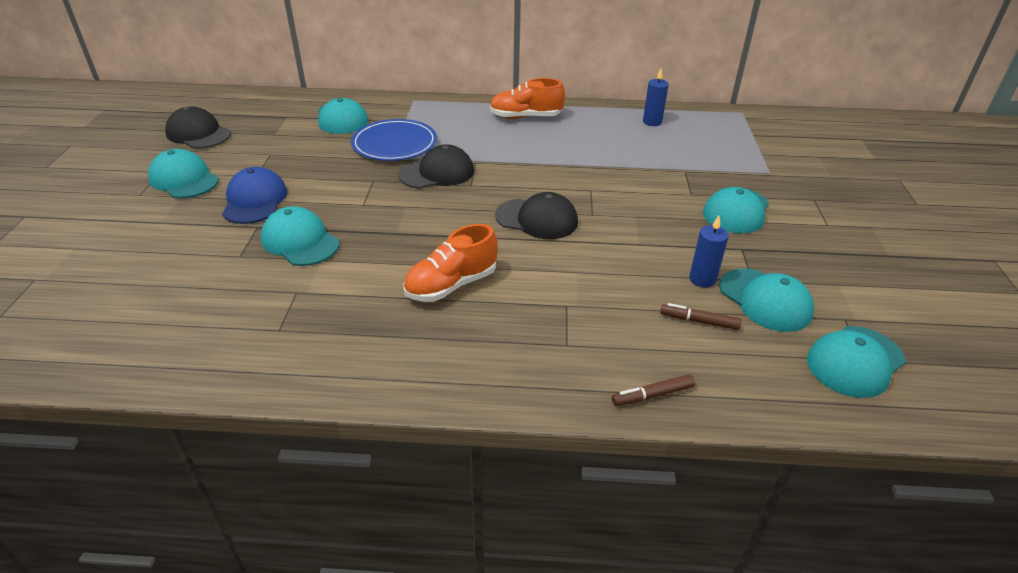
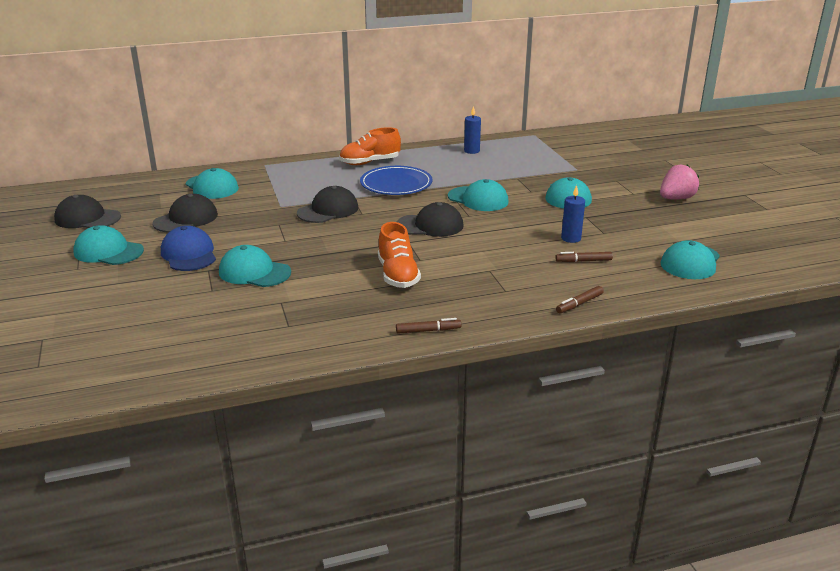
camera: 20 degrees left, 10 degrees down
(287, 154) = (186, 219): none -> black cap
(394, 144) = (275, 197): blue plate -> blue plate (396, 184)
(429, 385) = (428, 331): none -> brown marker
(451, 285) = (398, 275): orange shoe -> orange shoe turned 45 degrees counterclockwise
(765, 300) = (618, 242): turquoise cap -> turquoise cap (478, 199)
(885, 246) = (676, 198): none -> pink strawberry

